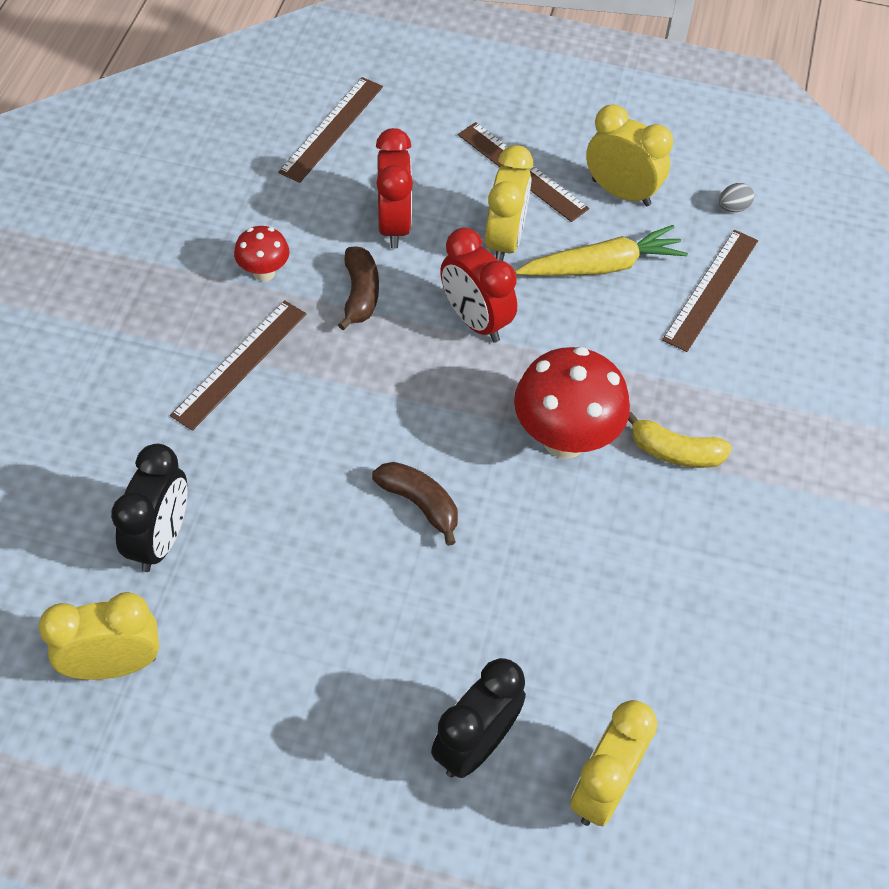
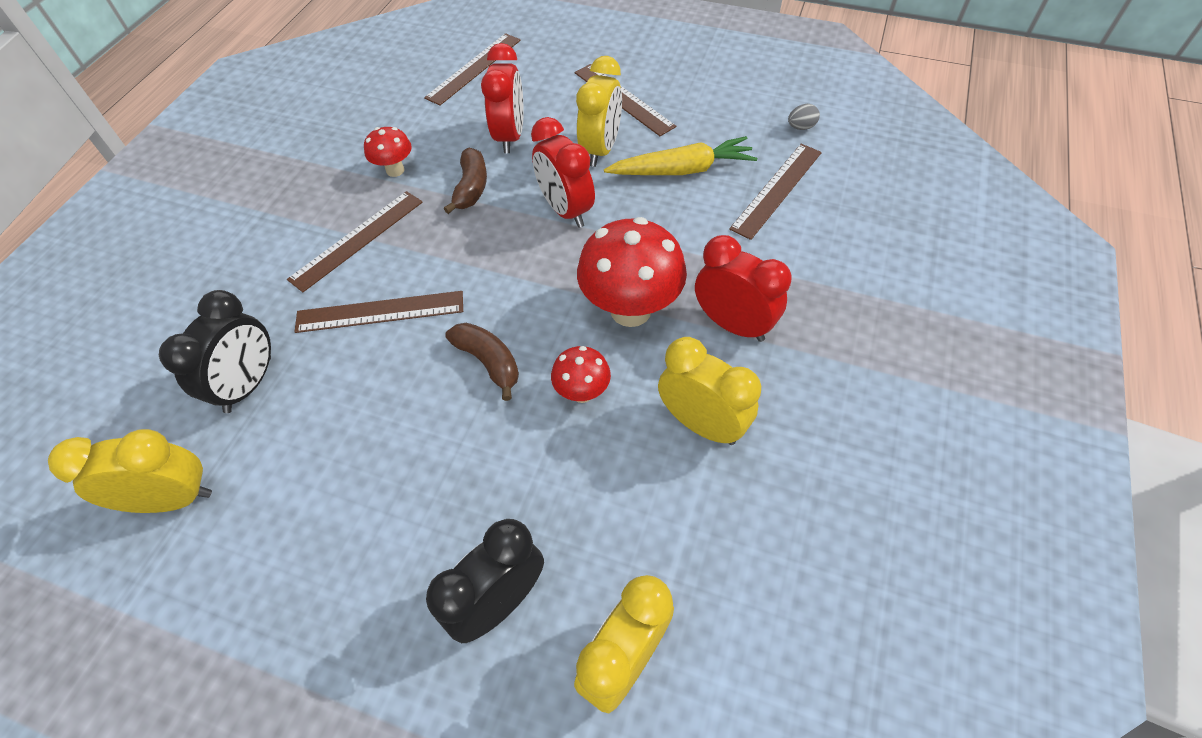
camera: 10 degrees right, 0 degrees up
(287, 450) = (380, 311): none -> brown ruler
(525, 533) = (582, 392): none -> red mushroom
(621, 192) = (705, 115): yellow clock -> yellow clock (701, 424)
(675, 452) = (733, 325): yellow banana -> red clock

